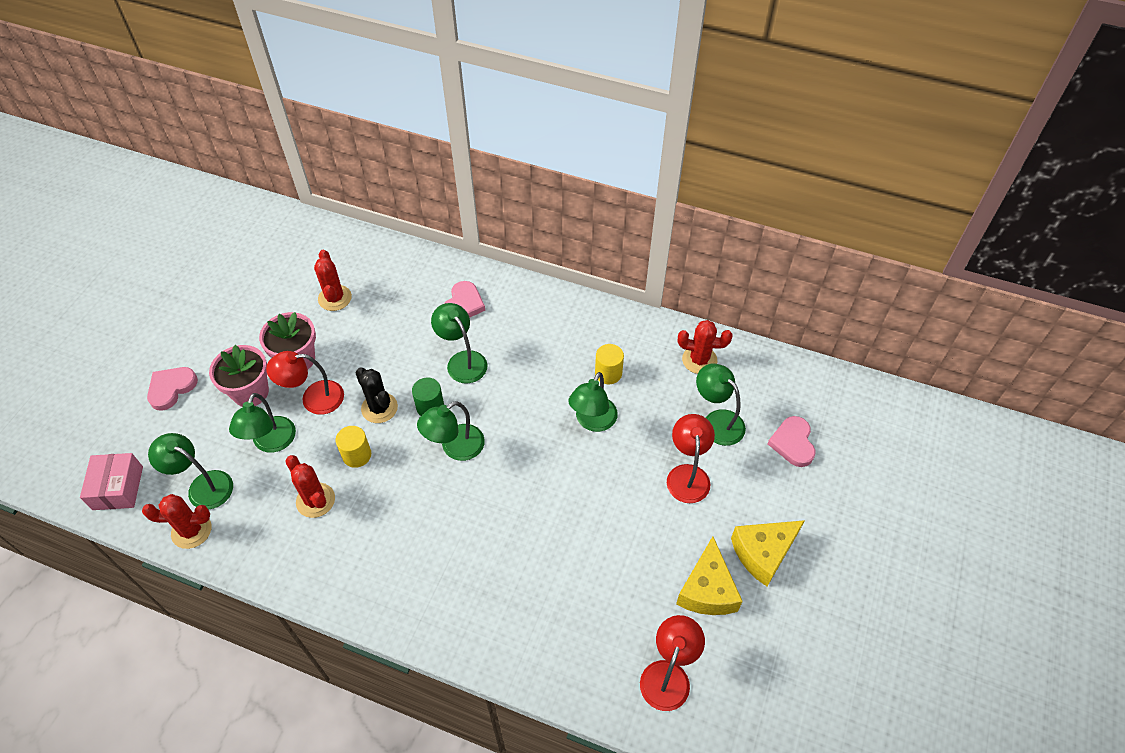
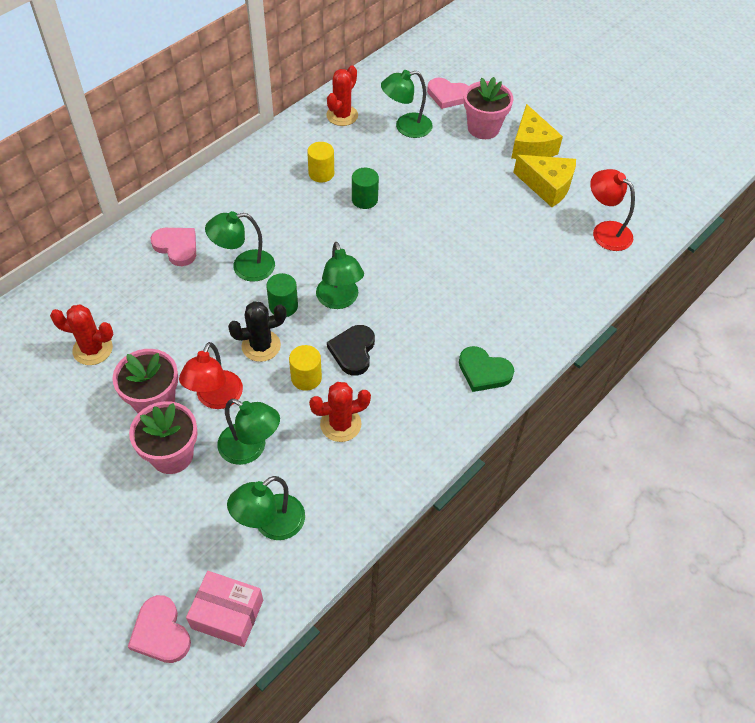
camera: 70 degrees left, 0 degrees up
(171, 388) = (117, 535): pink heart -> pink heart (161, 632)
(191, 530) = (321, 545): red cactus -> none
(399, 481) = (353, 351): none -> black heart
(416, 603) = (483, 371): none -> green heart
(592, 421) = (364, 199): green lamp -> green cylinder
(687, 475) = (445, 161): red lamp -> none
(761, 495) = (483, 128): none -> pink flower pot

